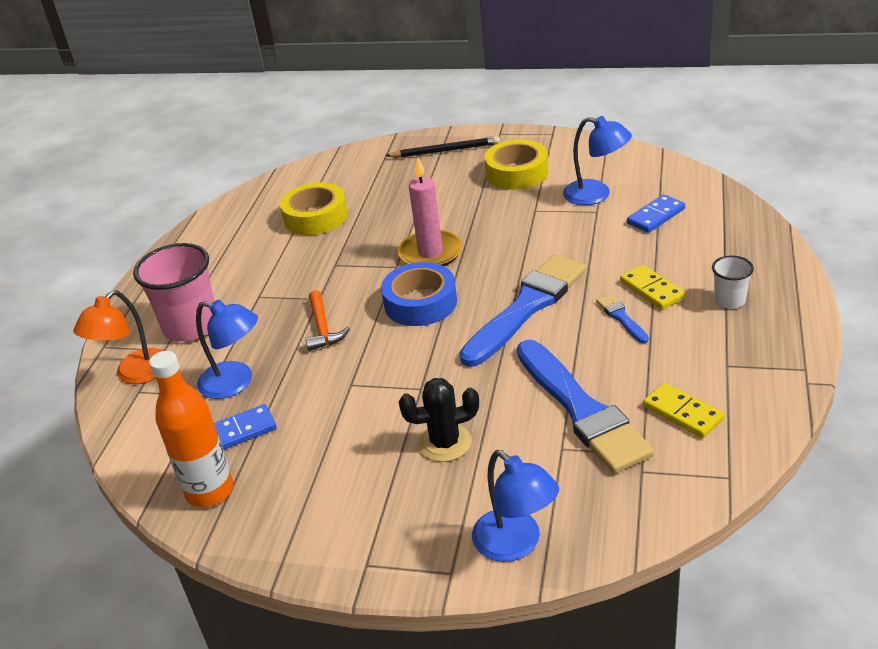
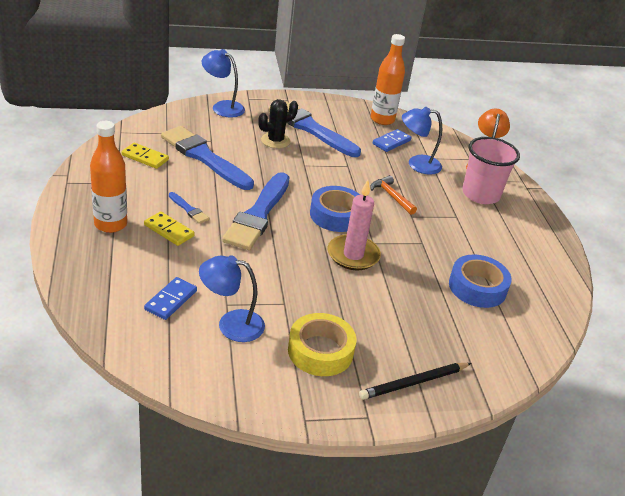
camera: 150 degrees right, 0 degrees up
(315, 217) = (477, 287): yellow tape -> blue tape
(364, 472) = (310, 128): none -> blue brush
(729, 300) = (110, 224): white cup -> orange bottle

